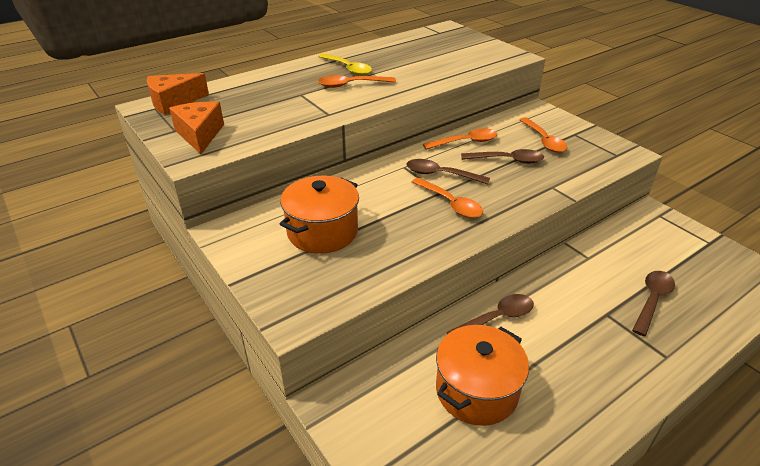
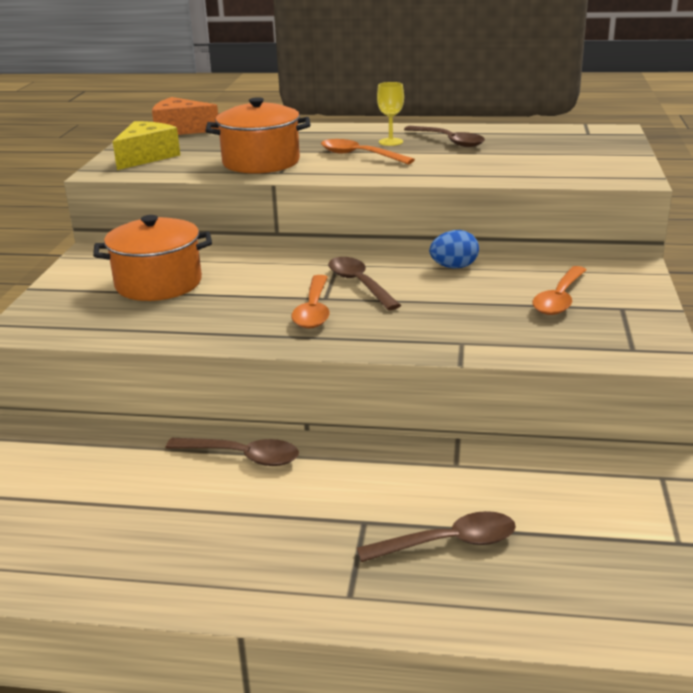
camera: 45 degrees right, 10 degrees down
(200, 135) = (146, 157): orange cheese -> yellow cheese
(348, 69) = (390, 142): yellow spoon -> yellow goblet
(465, 142) = (454, 267): orange spoon -> blue egg
(476, 391) = (114, 495): orange pot -> orange pot (261, 162)
(507, 160) = (465, 300): brown spoon -> brown spoon (449, 141)

